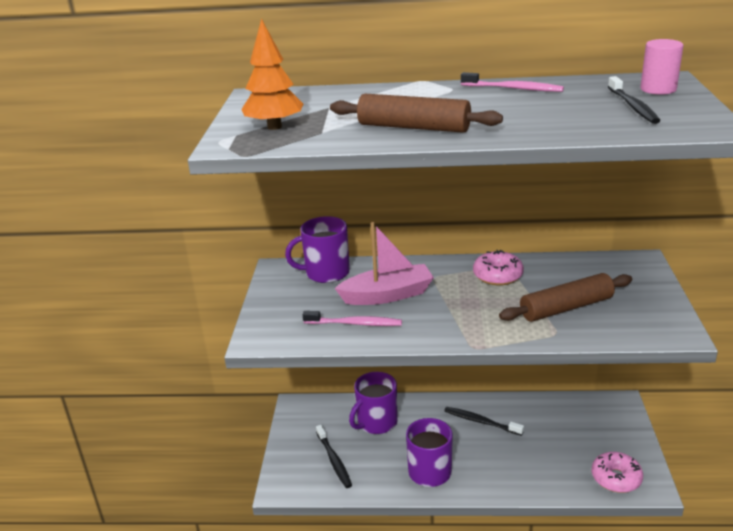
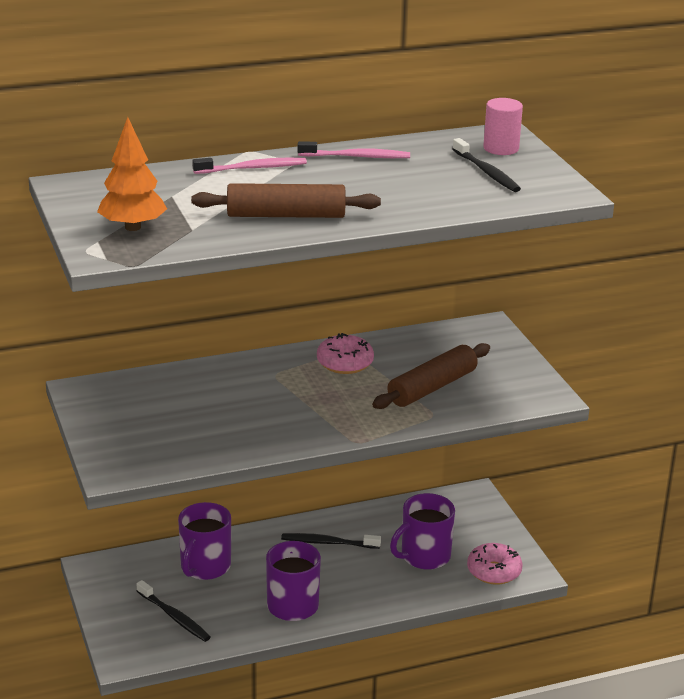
camera: 25 degrees left, 0 degrees up
(326, 273) = (144, 387): purple mug -> purple mug (424, 556)
(354, 323) = (214, 438): pink toothbrush -> pink toothbrush (252, 168)
(387, 295) = (233, 402): pink boat -> none

